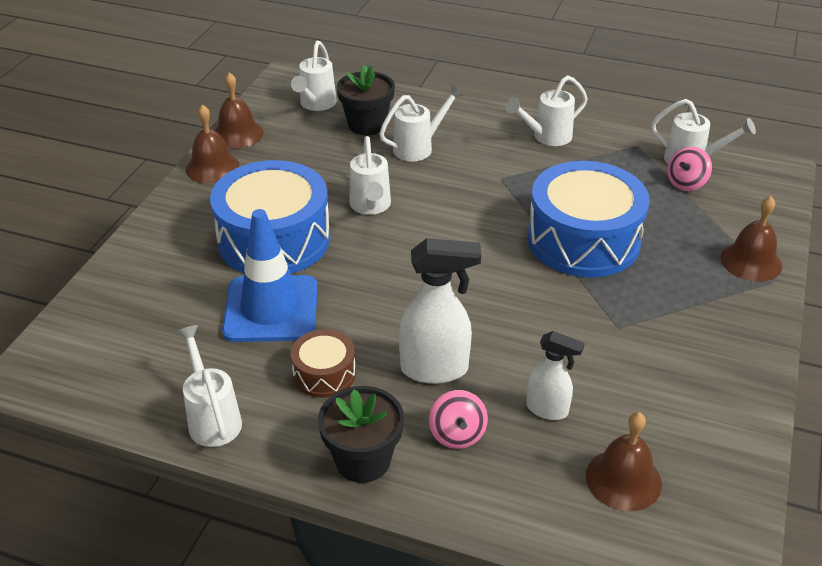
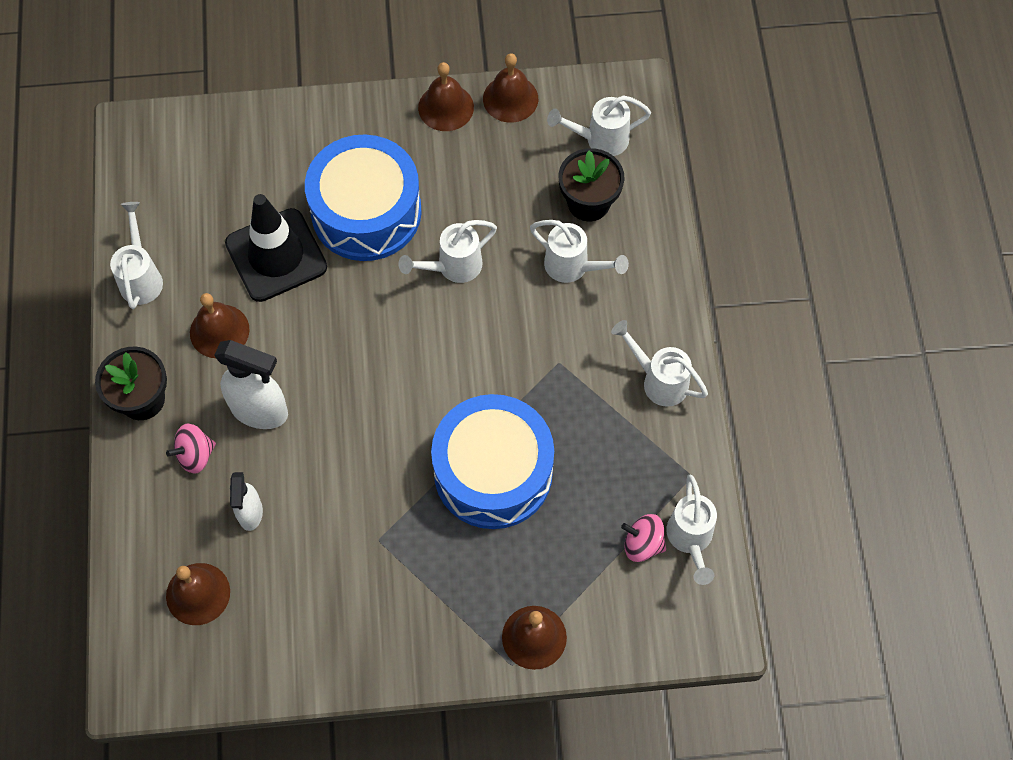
camera: 65 degrees right, 25 degrees up
(212, 418) = (141, 276): white watering can -> white watering can turned 45 degrees counterclockwise
(271, 309) = (276, 255): blue traffic cone -> black traffic cone
(324, 374) = (219, 331): brown drum -> brown bell
(435, 369) = (260, 411): white spray bottle -> white spray bottle turned 45 degrees counterclockwise

